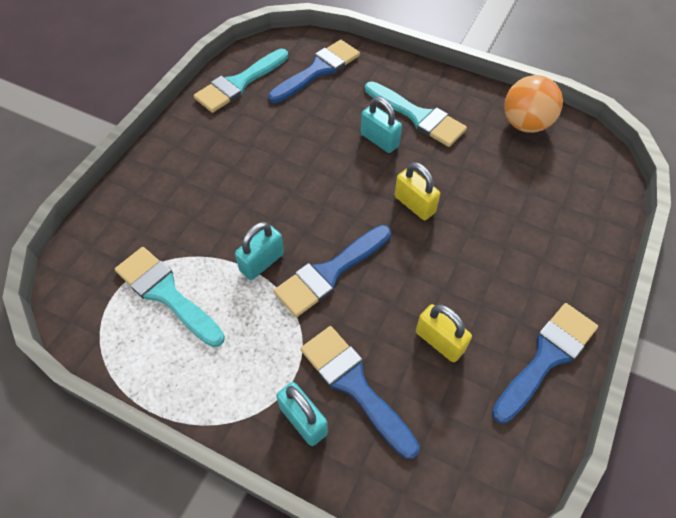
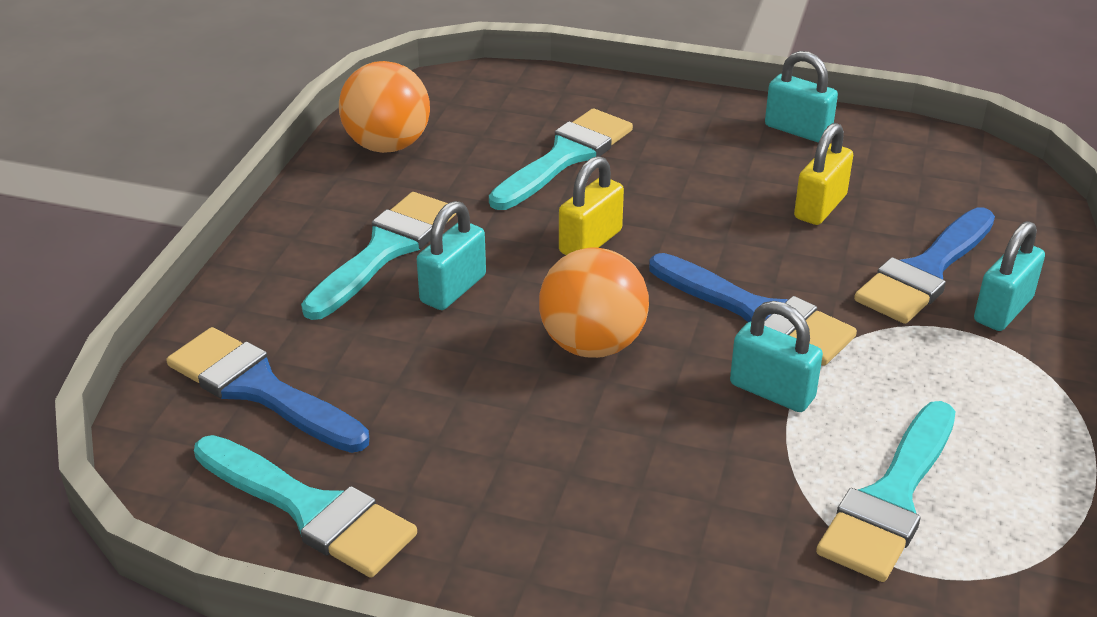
camera: 100 degrees left, 20 degrees down
(320, 190) = (592, 344): none -> orange ball
(510, 206) = (565, 157): none -> turquoise brush
(546, 357) = (798, 130): blue brush -> turquoise padlock

